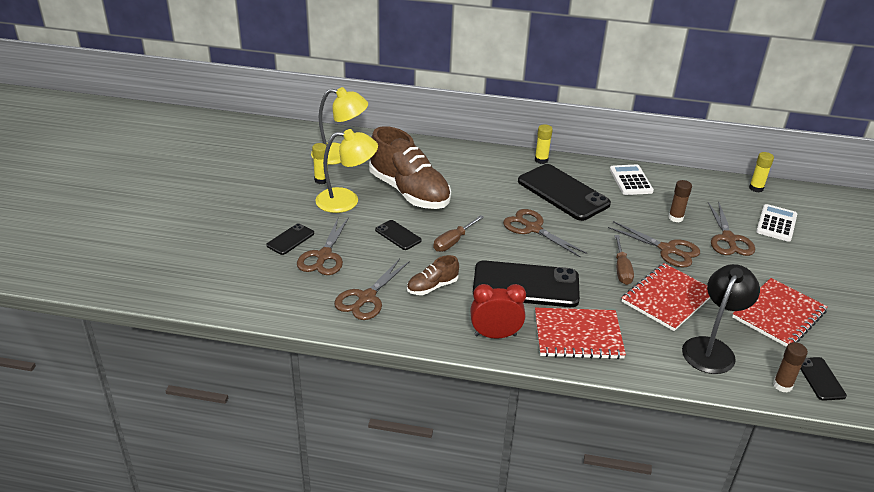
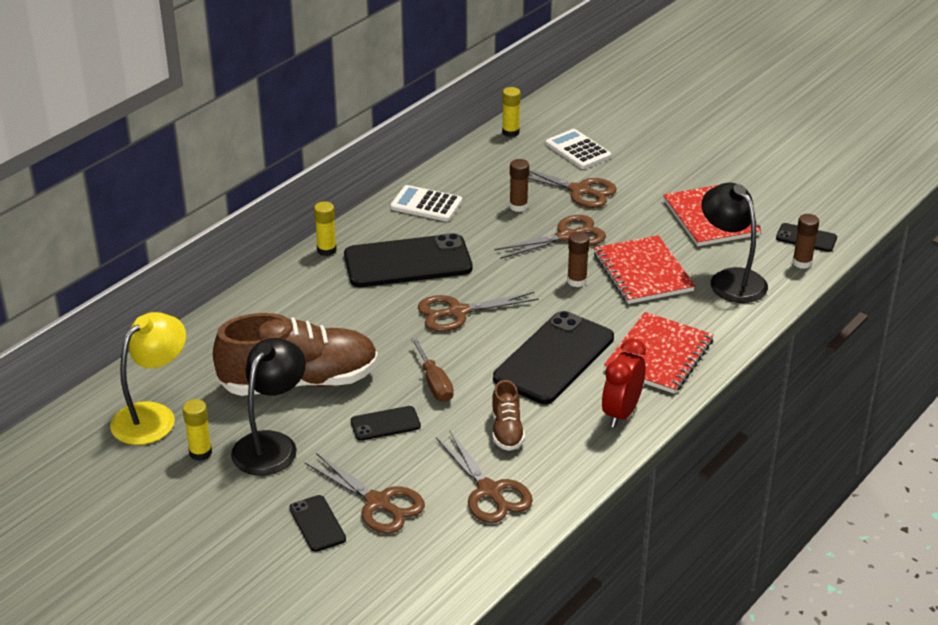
camera: 60 degrees left, 0 degrees up
(346, 200) = (271, 444): yellow lamp -> black lamp
(621, 269) = (577, 281): brown screwdriver -> brown glue stick

